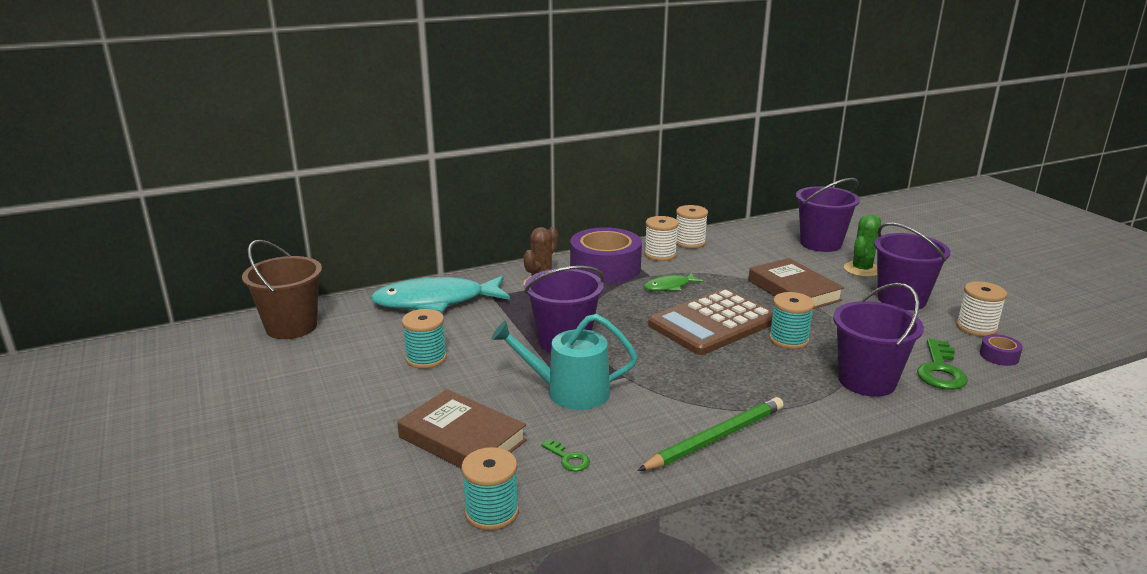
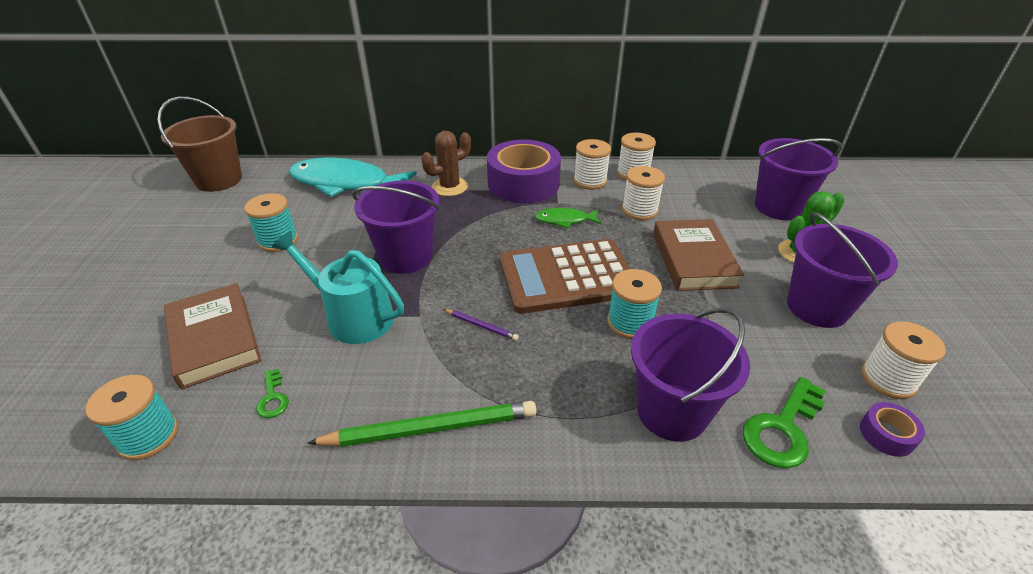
camera: 25 degrees right, 15 degrees up
(681, 370) = (481, 326): none -> purple pencil
(721, 267) = (639, 210): none -> white spool

